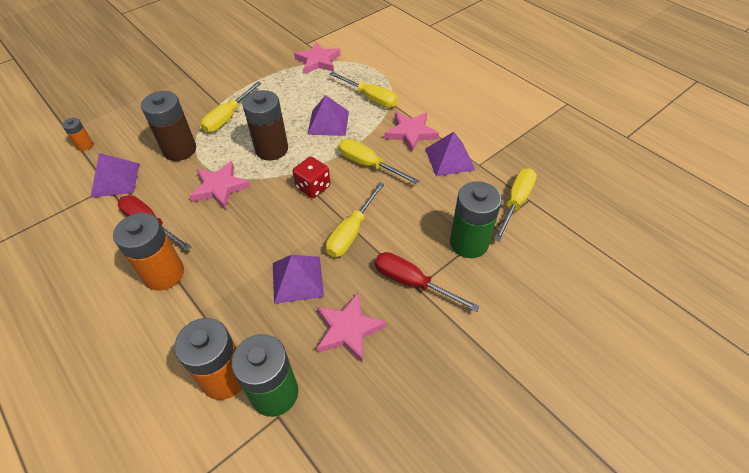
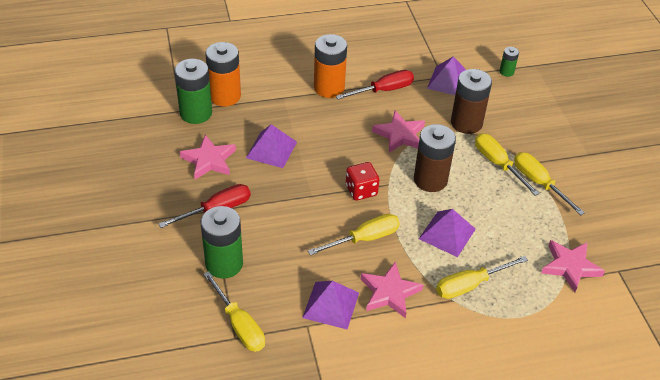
camera: 115 degrees right, 5 degrees down
(84, 145) = (506, 72): orange battery -> green battery
(351, 232) = (292, 195): yellow screwdriver -> yellow screwdriver (539, 183)

